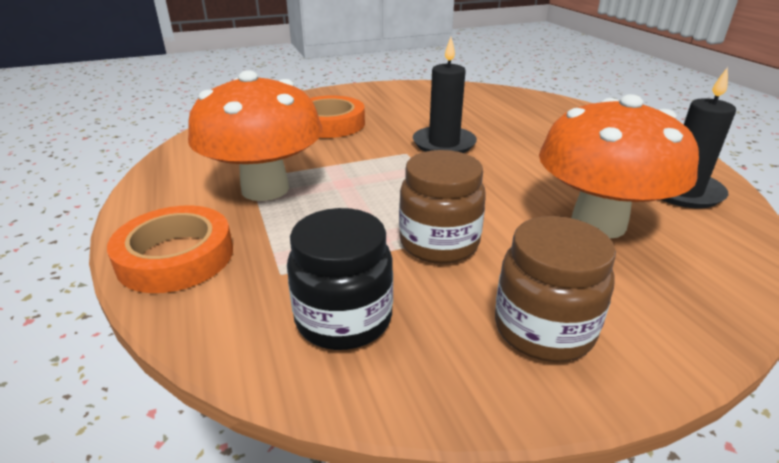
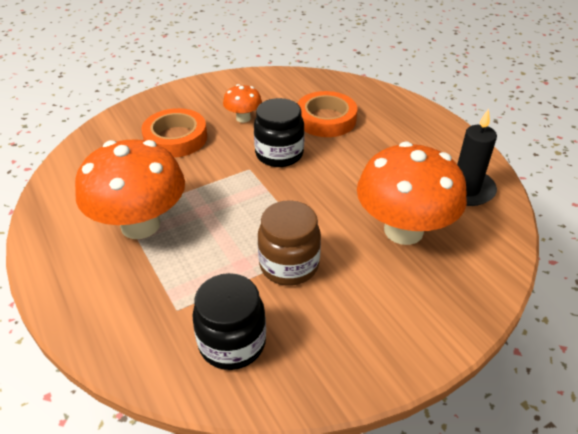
camera: 10 degrees left, 10 degrees up
(176, 257) = (91, 305): orange tape -> orange tape (326, 119)
(408, 114) = (243, 118): none -> orange mushroom
(444, 144) = (279, 154): black candle -> black jar
(543, 329) = (367, 331): brown jar -> none

